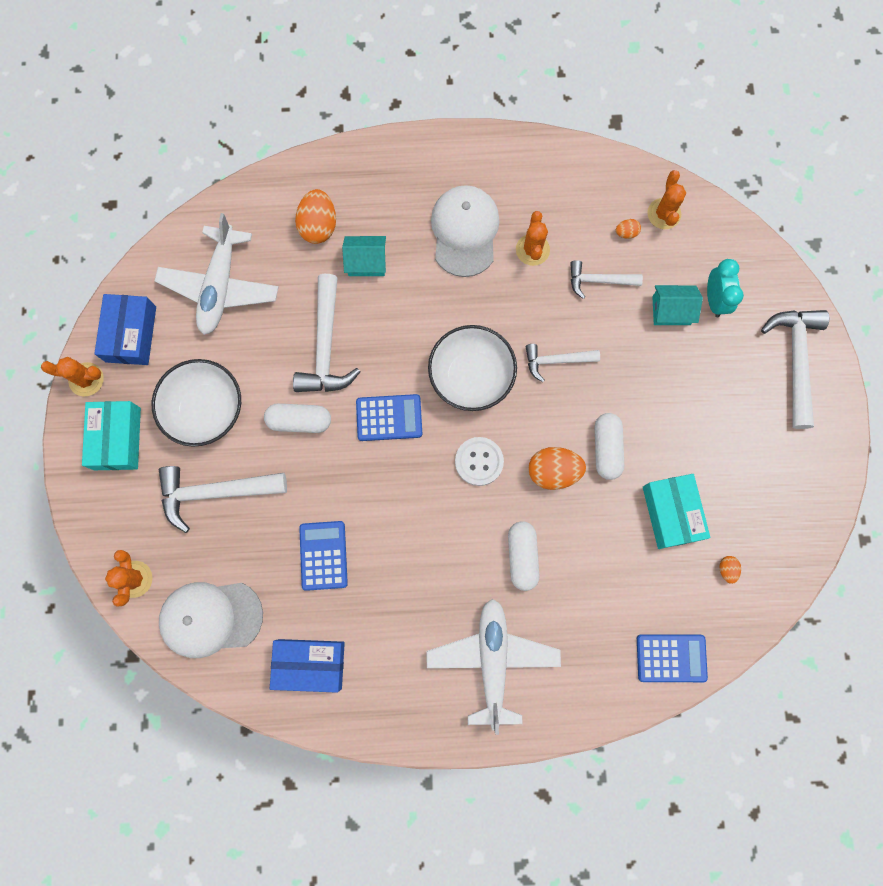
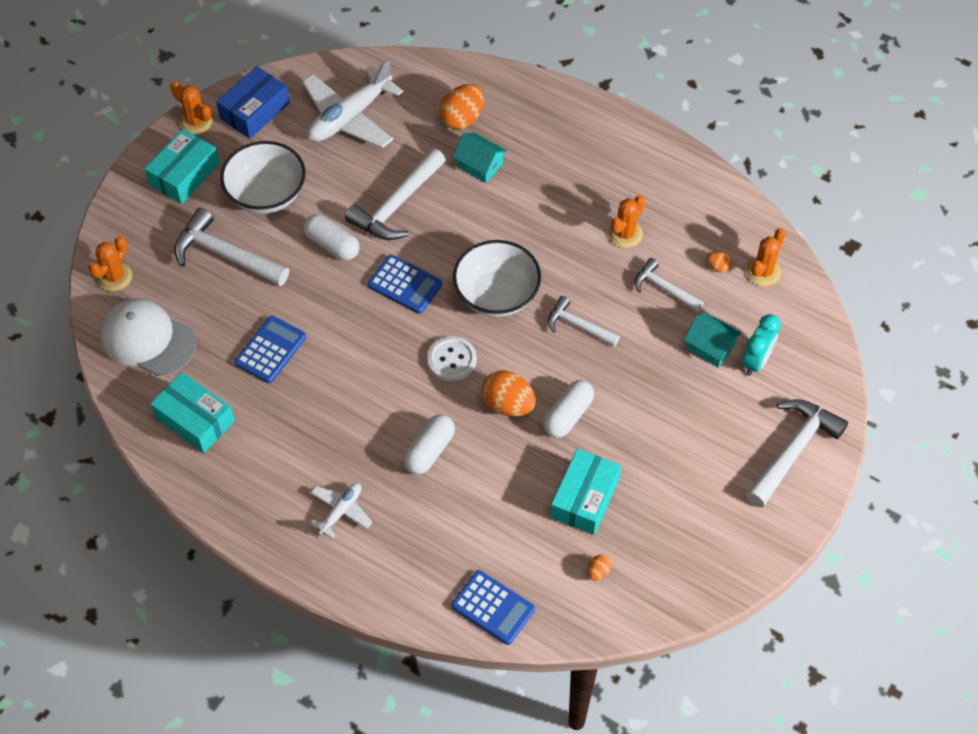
camera: 35 degrees right, 20 degrees down
(310, 664) = (195, 420): blue box -> turquoise box
(464, 231) = (578, 189): white cap -> none
(492, 660) = (341, 511): white plane -> white plane, size x0.52

